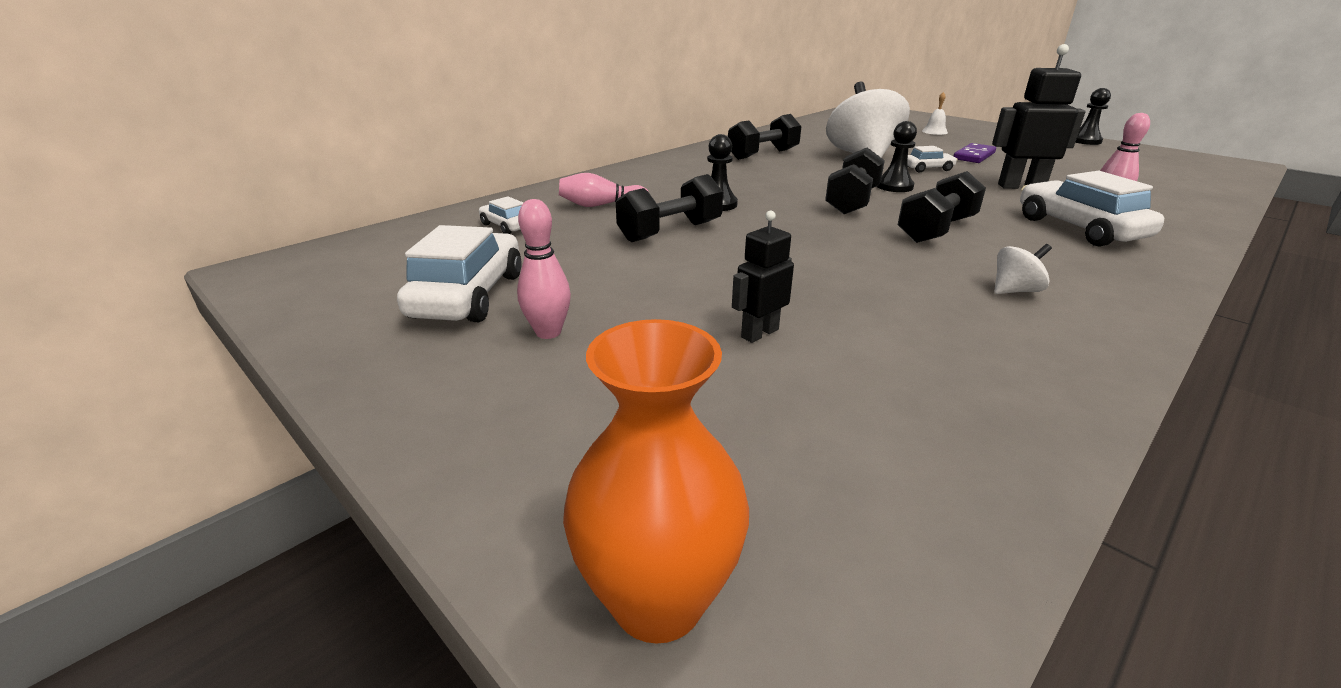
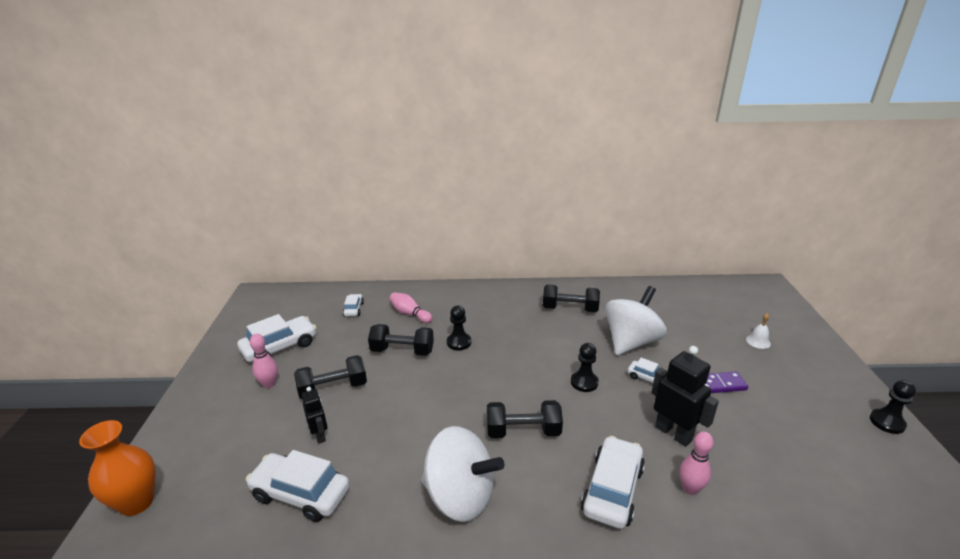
camera: 45 degrees right, 0 degrees up
(759, 333) = (320, 435): black robot -> black robot turned 60 degrees clockwise
(852, 201) = (529, 380): black dumbbell -> black dumbbell (333, 388)
(883, 390) = (300, 494): none -> white car
(1015, 291) = (460, 496): white spinning top -> white spinning top, size x2.40

